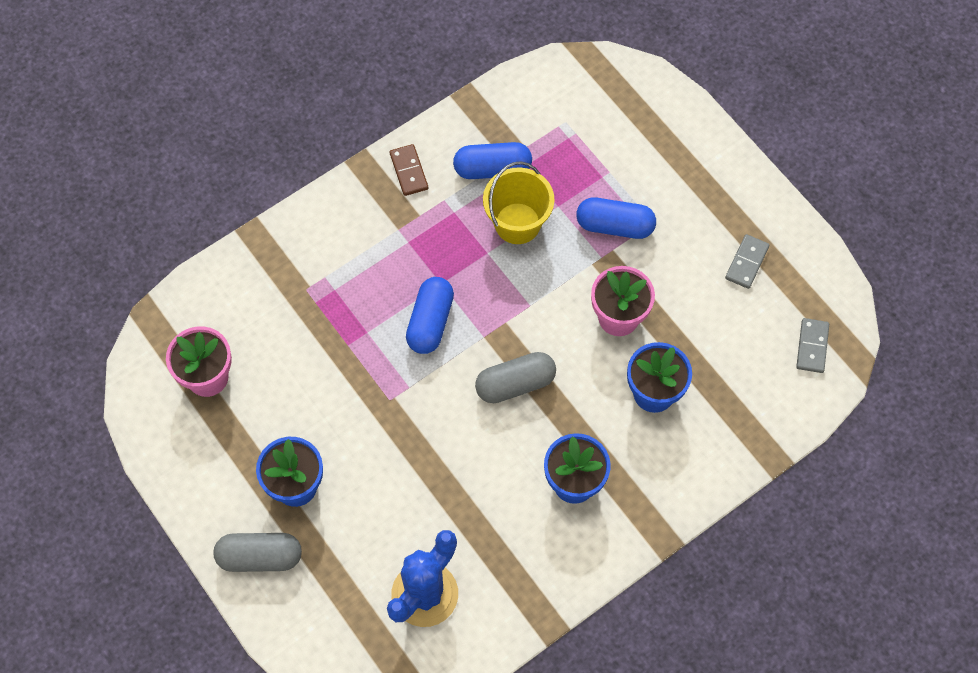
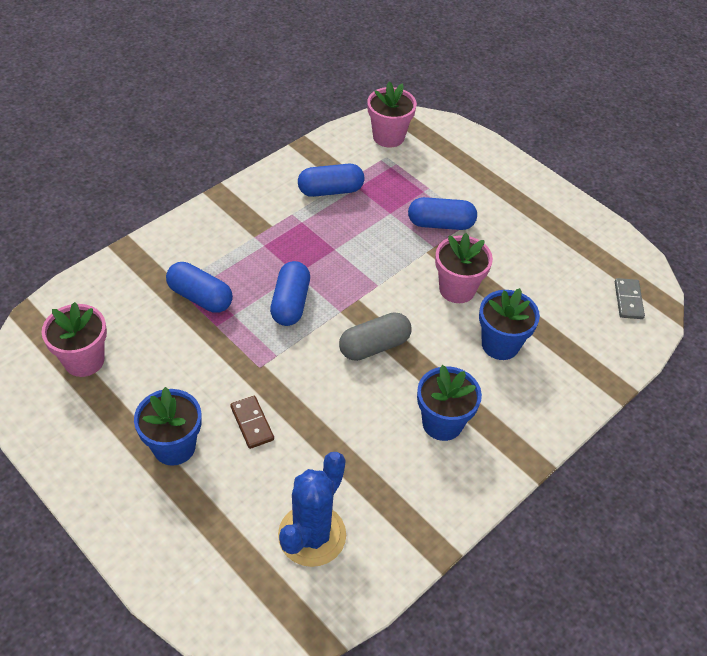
camera: 10 degrees left, 15 degrees down
(260, 557) = (140, 515): grey capsule -> none
(333, 307) = (200, 297): none -> blue capsule
(409, 171) = (259, 196): brown domino -> brown domino (252, 423)
(517, 223) = (357, 227): yellow bucket -> none
(572, 91) = (388, 137): none -> pink flower pot
(746, 262) = (557, 243): grey domino -> none

